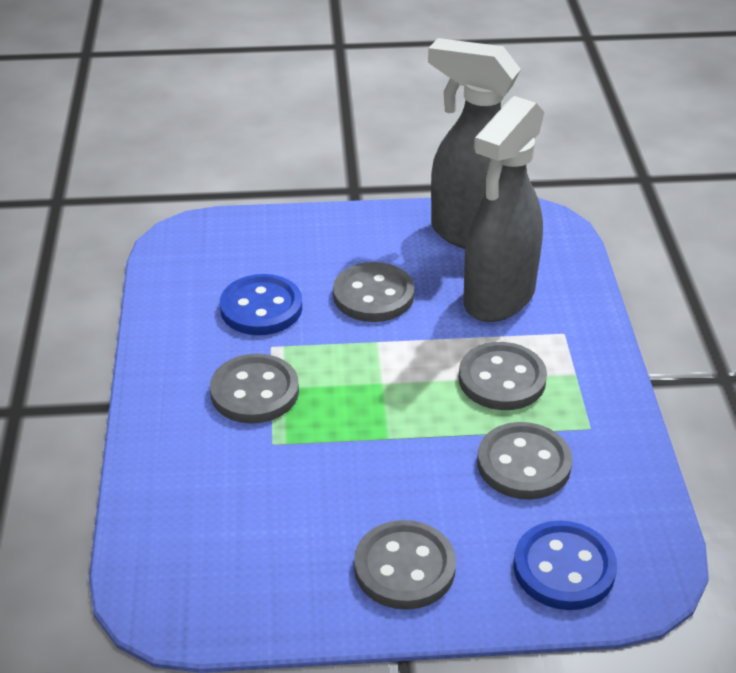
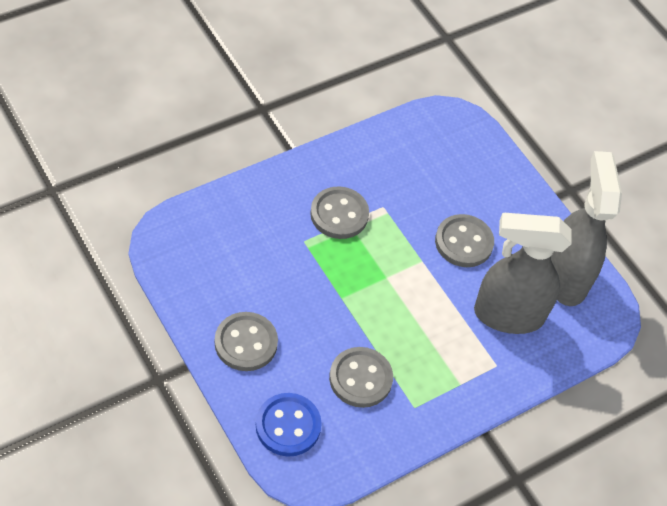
camera: 55 degrees right, 15 degrees up
(261, 308) = (413, 187): blue button -> none
(502, 379) = (428, 342): grey button -> none

